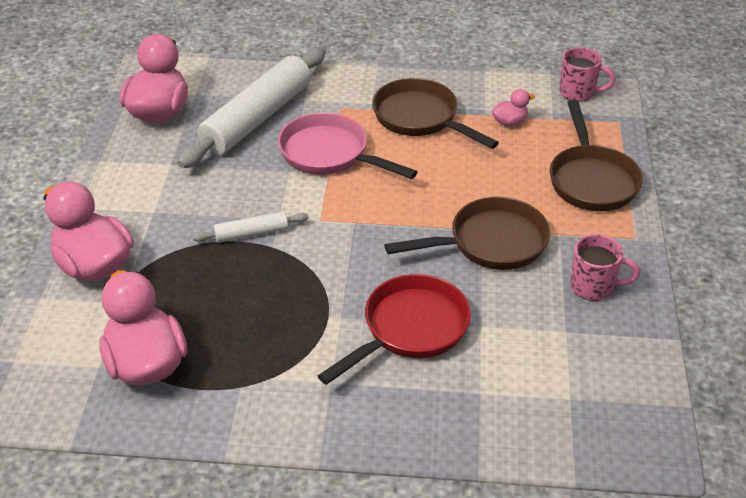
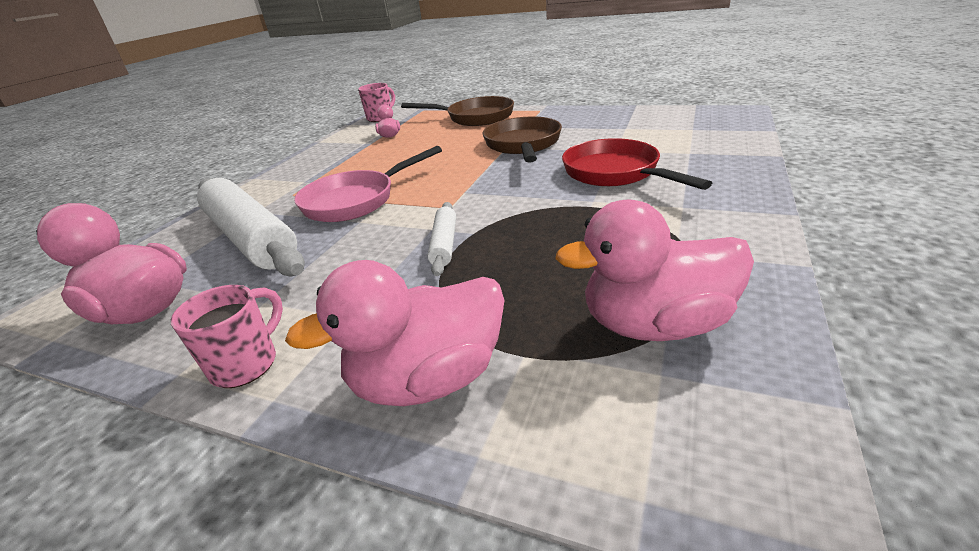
camera: 70 degrees left, 10 degrees down
(420, 118) = (349, 163): brown pan -> none
(593, 287) = (583, 120): pink mug -> pink mug (246, 364)

